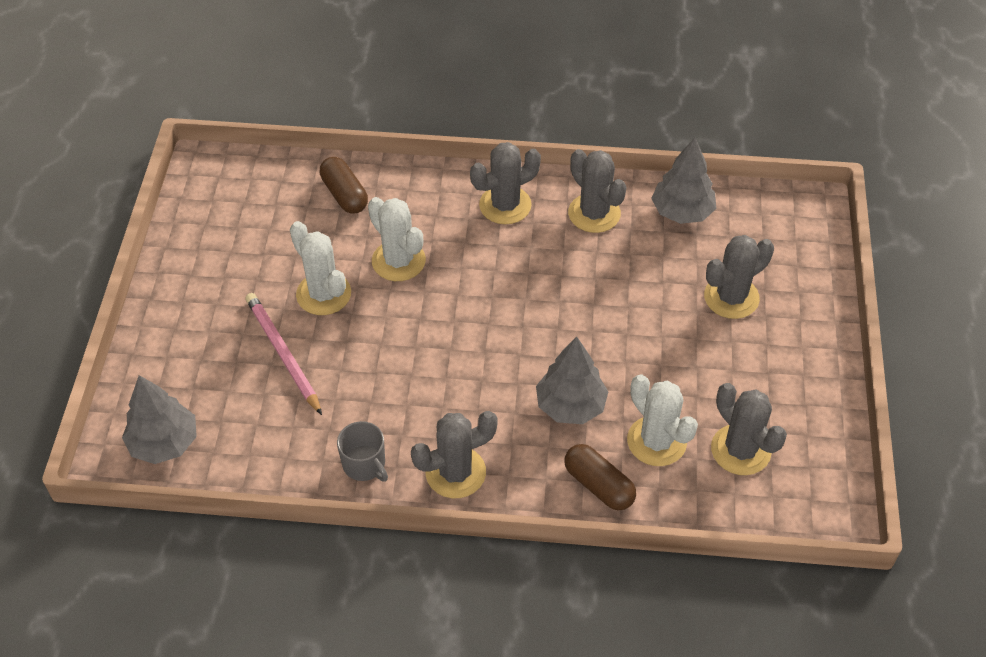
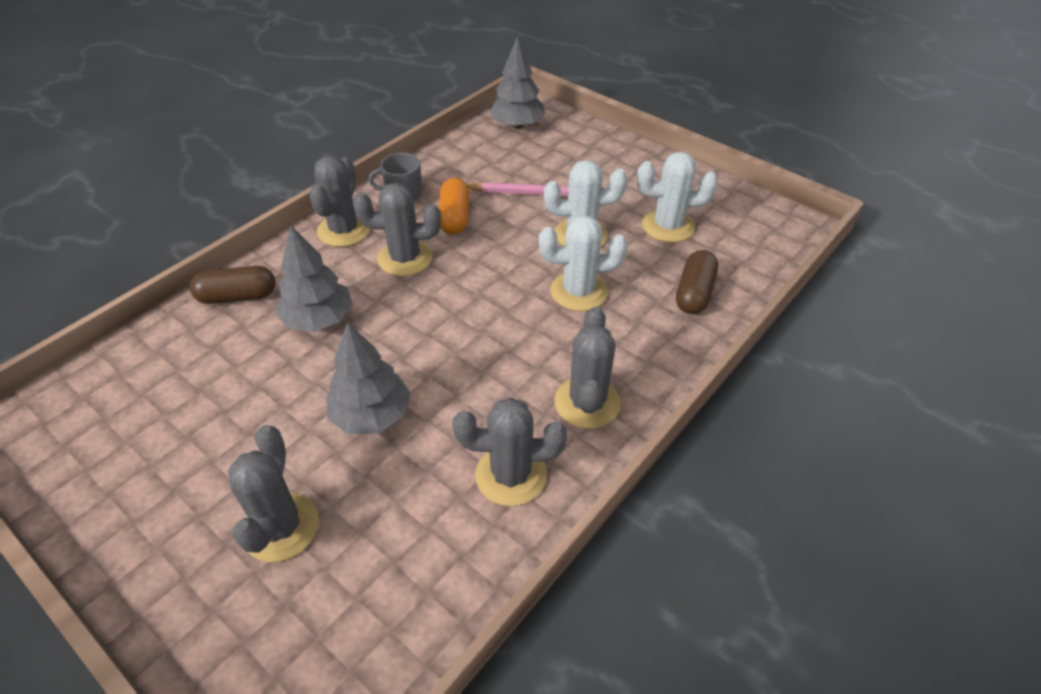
camera: 125 degrees right, 5 degrees down
(344, 194) = (694, 293): brown capsule -> brown capsule turned 75 degrees counterclockwise
(369, 398) = (454, 217): none -> orange capsule
(656, 441) = (223, 353): white cactus -> white cactus (668, 226)
(682, 212) = (436, 570): grey tree -> grey tree (371, 415)
(740, 450) = (142, 405): grey cactus -> grey cactus (405, 258)

